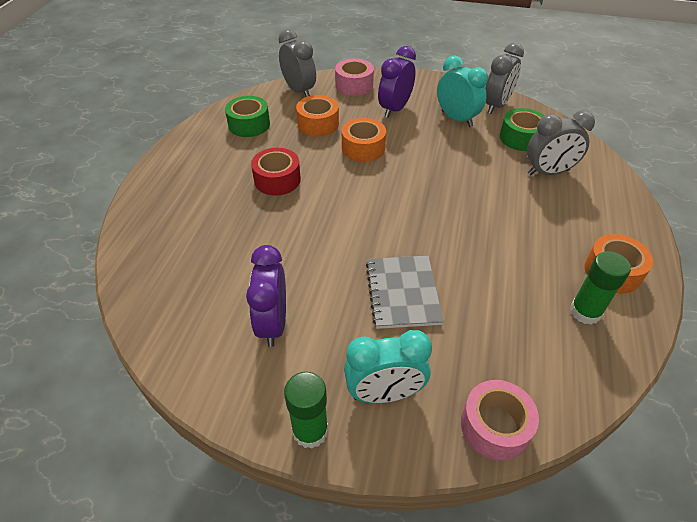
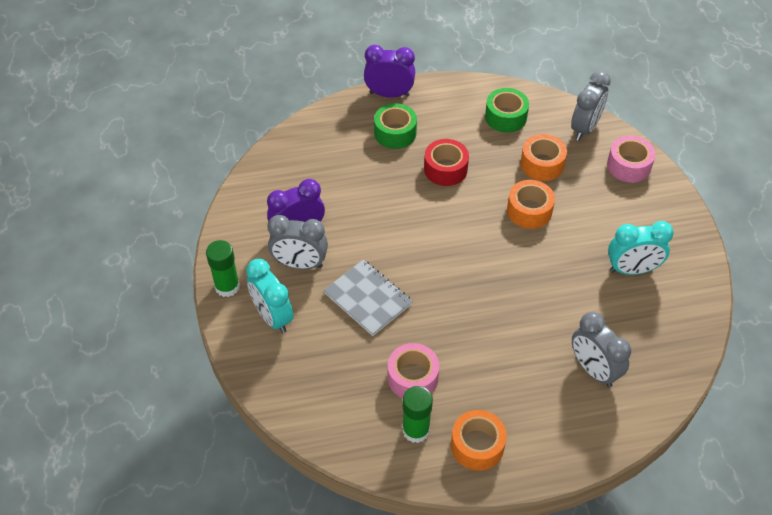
camera: 65 degrees right, 5 degrees up
(395, 109) = (610, 213): purple clock -> purple clock (389, 94)
(402, 293) = (368, 298): grey notebook -> grey notebook turned 75 degrees clockwise
(456, 119) = (632, 269): turquoise clock -> turquoise clock turned 60 degrees clockwise
(495, 426) = (277, 389): pink tape -> pink tape (412, 377)
(496, 105) = (684, 298): grey clock -> grey clock (300, 264)
(521, 138) = (638, 334): green tape -> green tape (395, 133)

